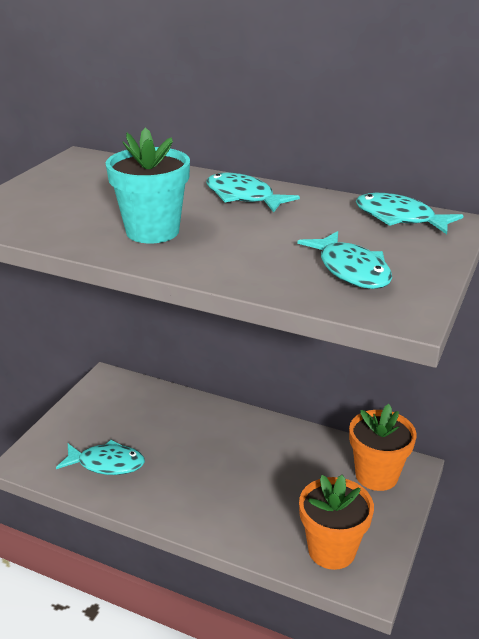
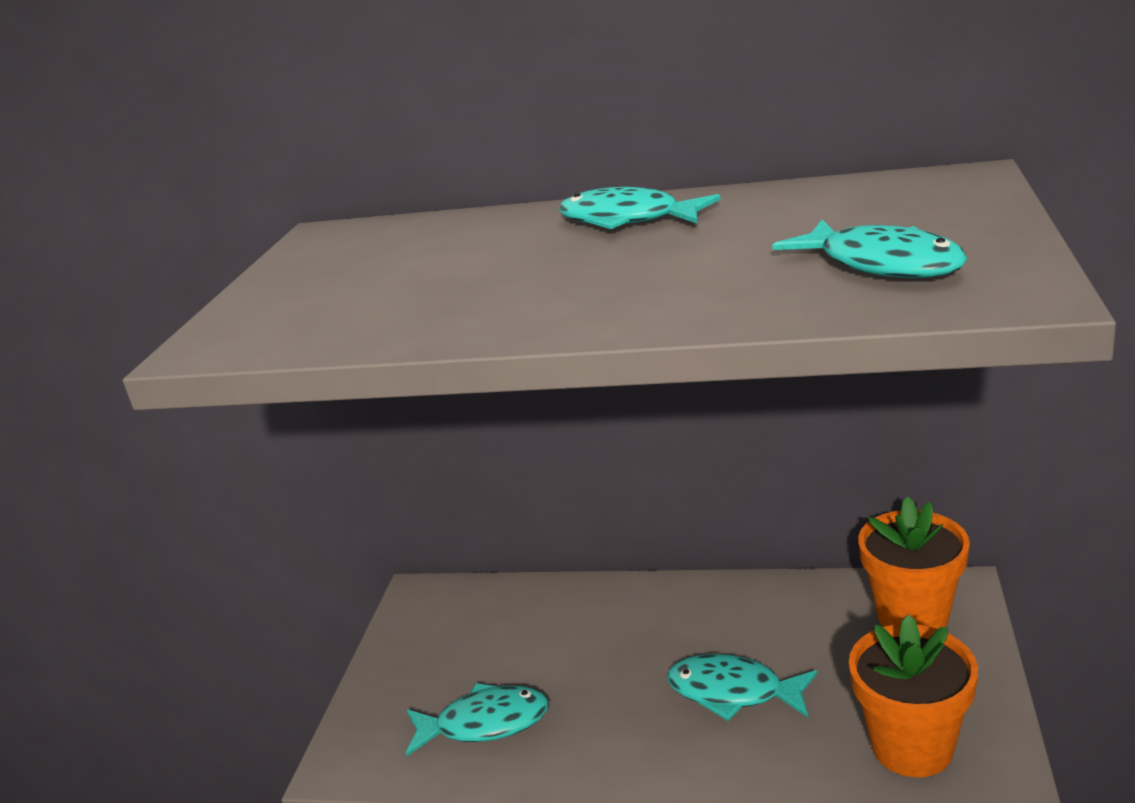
camera: 10 degrees left, 5 degrees down
(152, 231) = (524, 292): turquoise flower pot -> none
(399, 218) = (886, 189): turquoise fish -> turquoise fish (733, 692)

